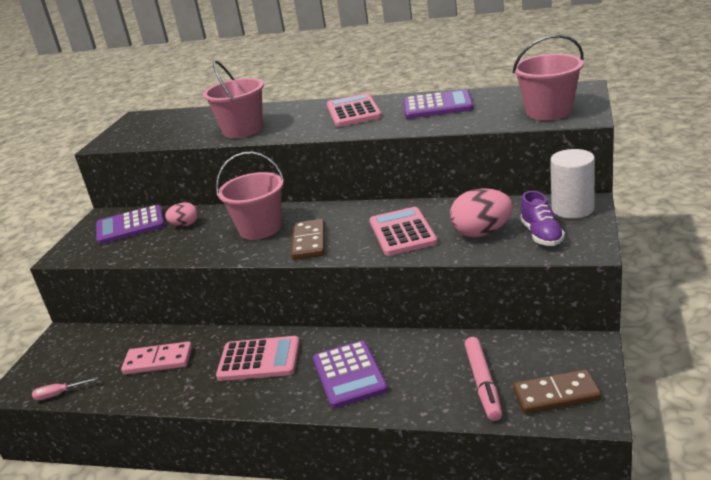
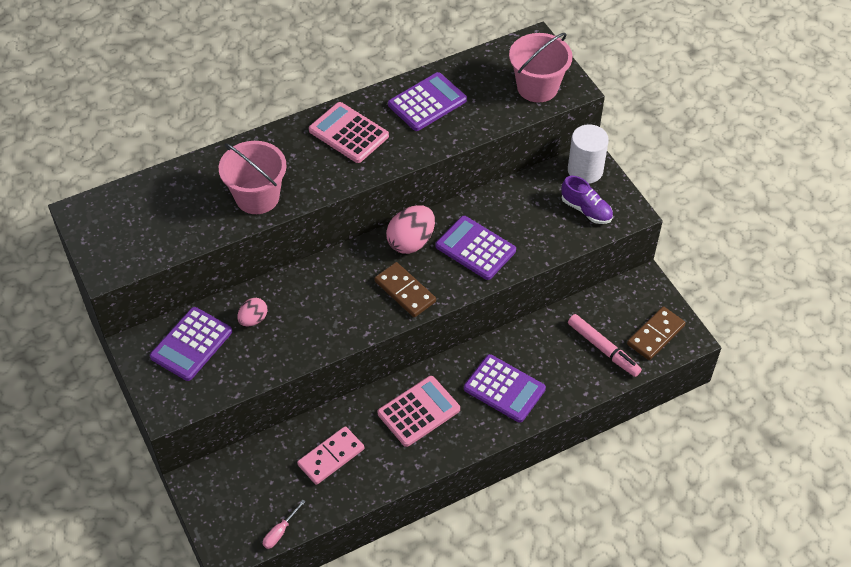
camera: 45 degrees left, 25 degrees up
(260, 228) = (339, 293): pink bucket -> none
(402, 232) = (475, 248): pink calculator -> purple calculator
(482, 233) = (540, 224): pink egg -> pink egg (411, 242)

